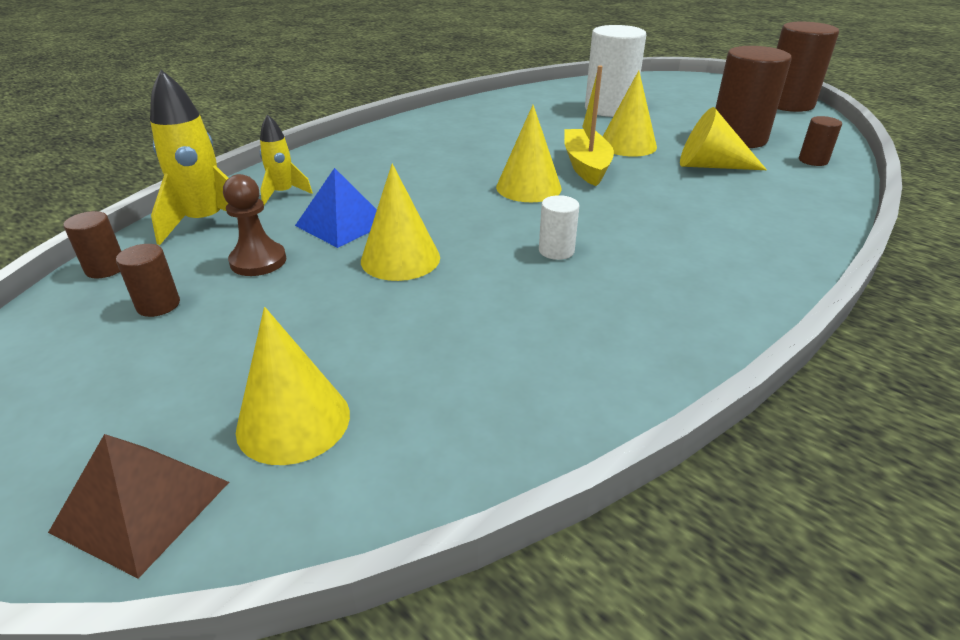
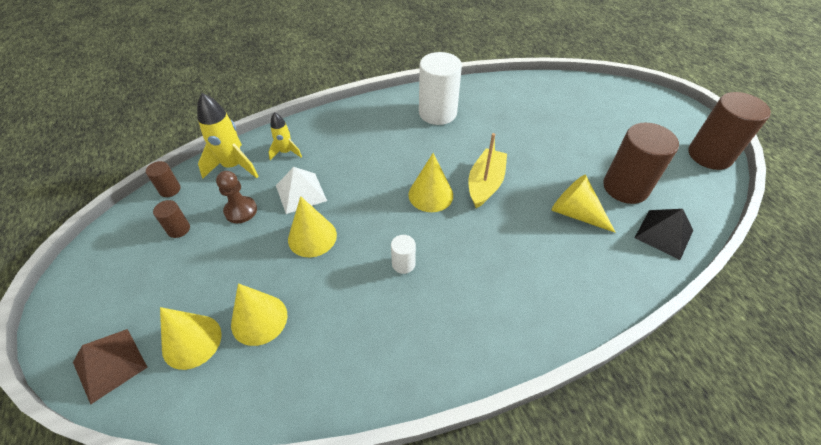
camera: 25 degrees right, 15 degrees up
(342, 224) = (300, 193): blue pyramid -> white pyramid
(609, 109) = (553, 120): white cylinder -> white cylinder (437, 113)
(627, 145) = (533, 169): yellow cone -> yellow cone (259, 319)
(813, 160) = (663, 234): brown cylinder -> black pyramid

